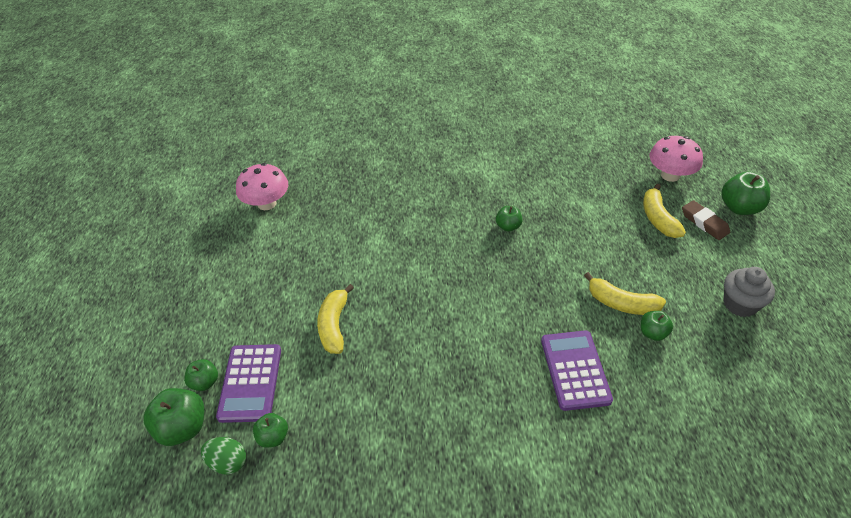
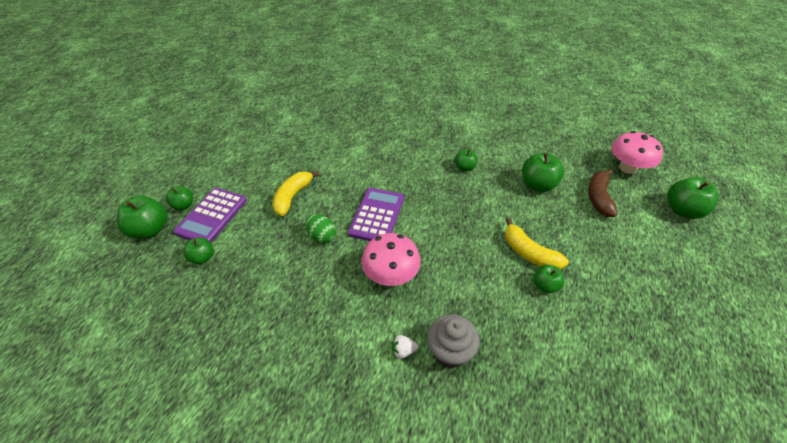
camera: 20 degrees right, 0 degrees up
(228, 462) = (162, 263): green egg -> green egg (322, 236)
(267, 203) = (298, 105): pink mushroom -> pink mushroom (391, 275)
(554, 453) = (403, 351): none -> white strawberry
(575, 370) = (459, 291): purple calculator -> purple calculator (377, 215)
(593, 223) = (537, 185): none -> green apple
(658, 218) = (599, 198): yellow banana -> brown banana
(704, 223) = (641, 213): brown eraser -> none
(740, 304) = (643, 289): grey cupcake -> grey cupcake (450, 351)

